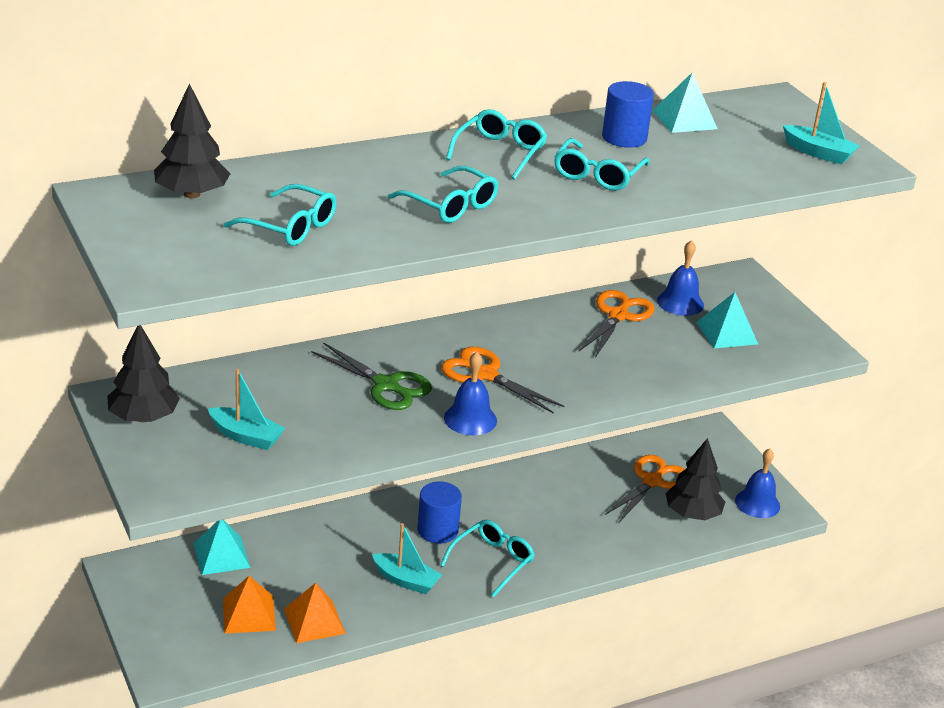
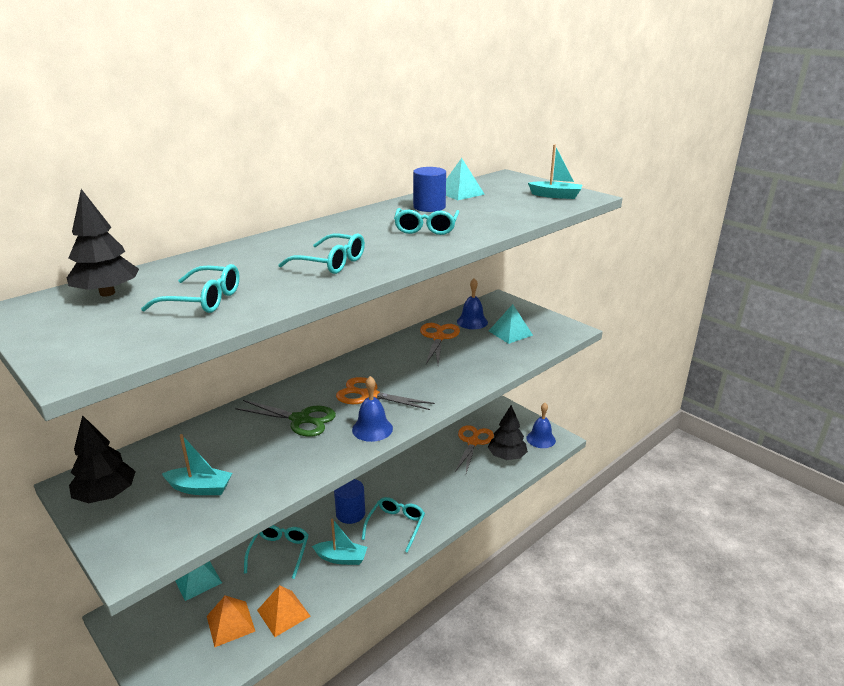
camera: 15 degrees left, 5 degrees down
(500, 152) = (350, 227): turquoise glasses -> turquoise glasses (279, 552)

